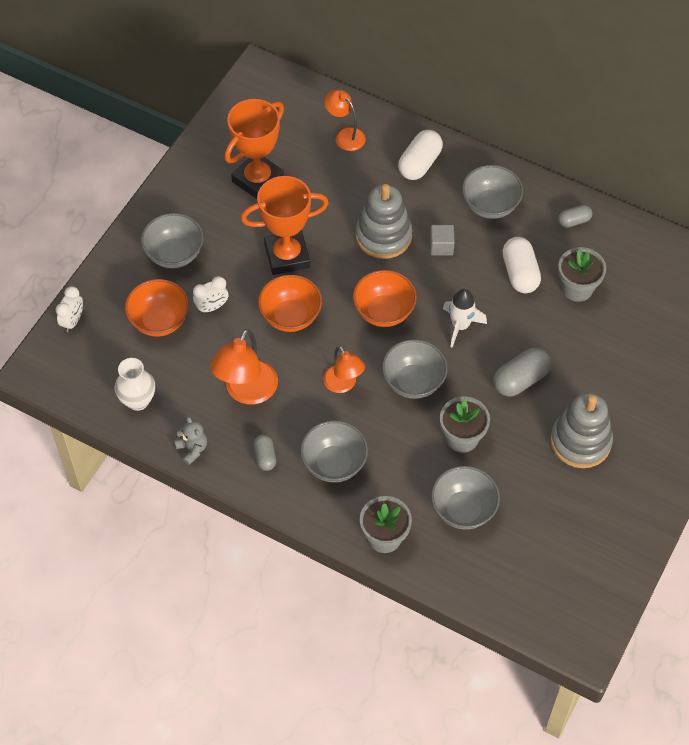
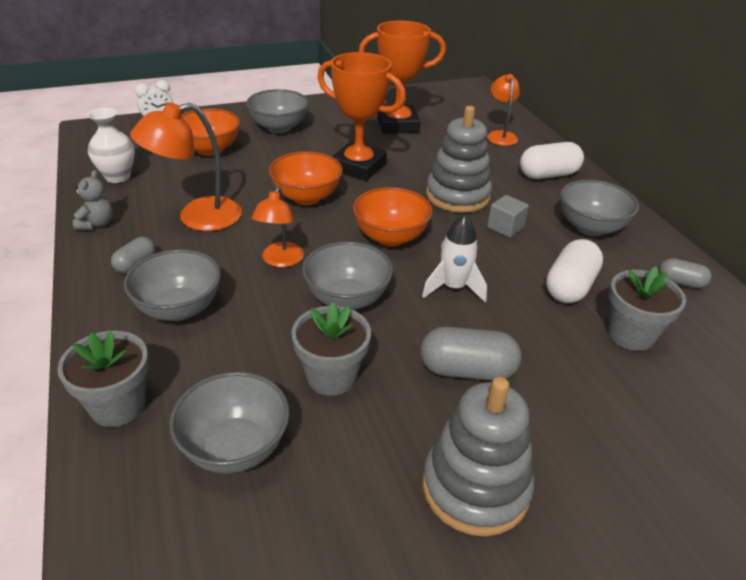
camera: 40 degrees right, 20 degrees down
(212, 307) = (257, 162): white clock -> none

